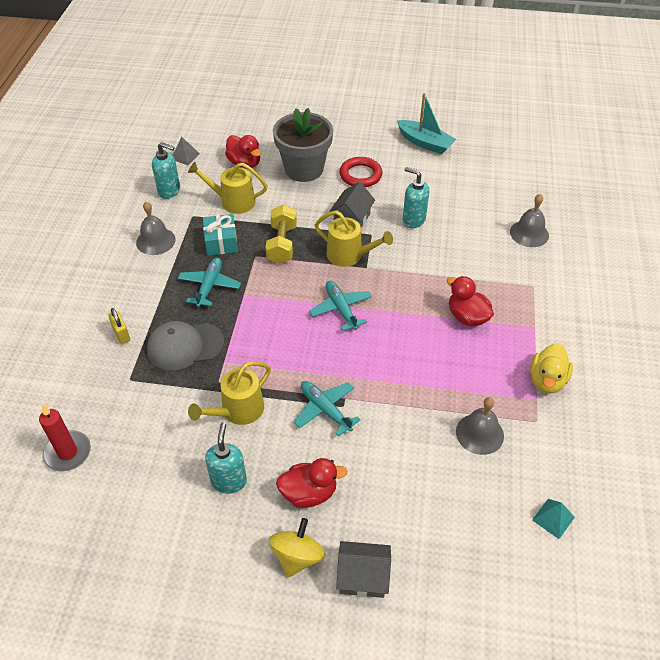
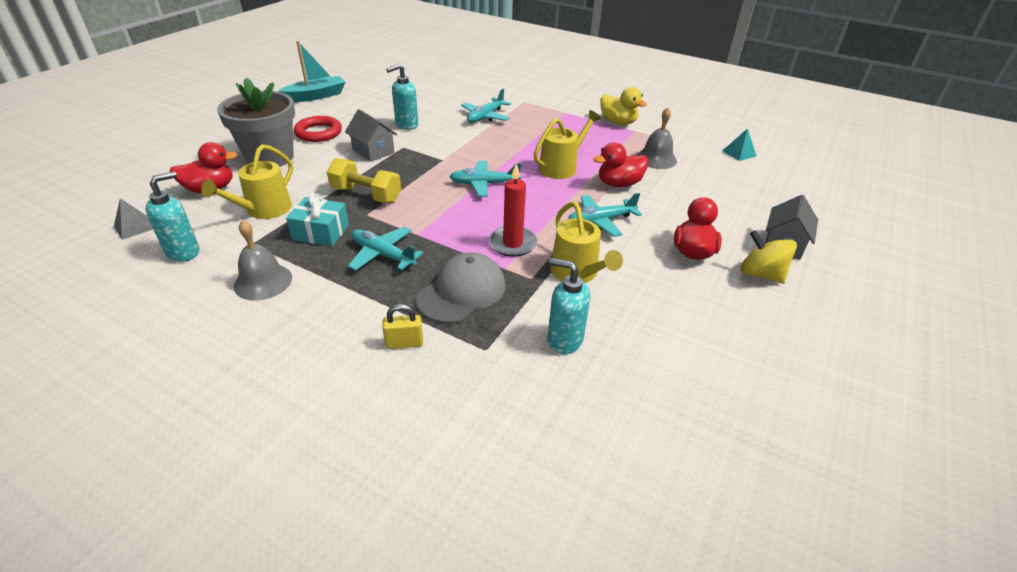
camera: 70 degrees left, 10 degrees down
(68, 453) = (579, 433): red candle -> red candle (512, 243)
(185, 346) = (462, 292): grey cap -> grey cap turned 150 degrees counterclockwise
(229, 481) = (665, 298): turquoise soap dispenser -> turquoise soap dispenser (564, 340)
(349, 255) = (419, 164): yellow watering can -> yellow watering can (561, 167)
(467, 317) = (537, 133): red duck -> red duck (619, 184)
(473, 267) = (485, 116): none -> turquoise plane
(529, 233) = (469, 88): grey bell -> none

